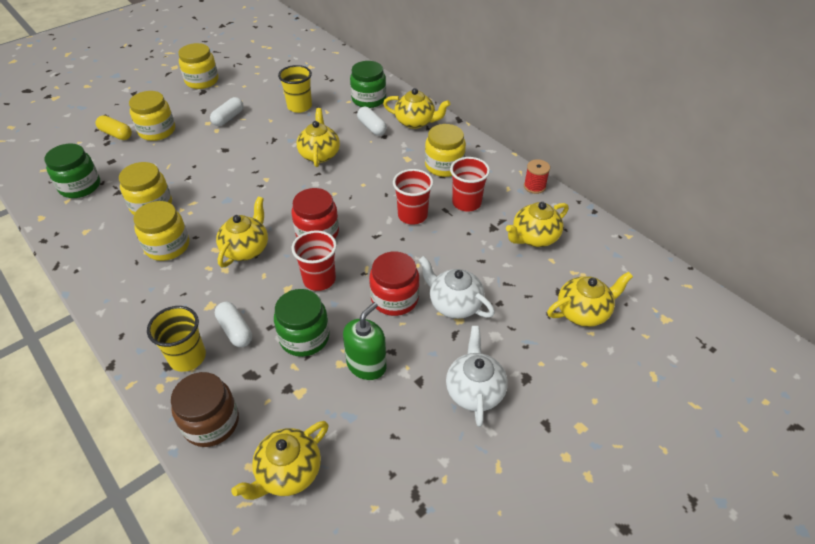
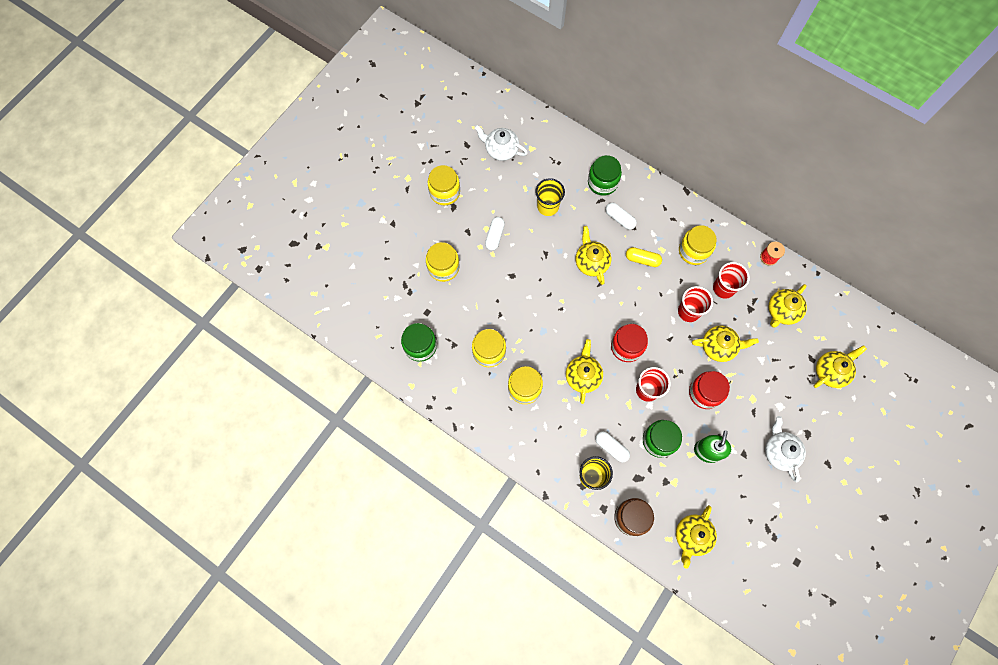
camera: 15 degrees left, 25 degrees up
(116, 134) = (411, 280): yellow capsule -> yellow capsule (642, 260)
(415, 122) = (653, 203): yellow teapot -> yellow teapot (719, 347)
(454, 304) = (746, 387): white teapot -> white teapot (501, 150)

